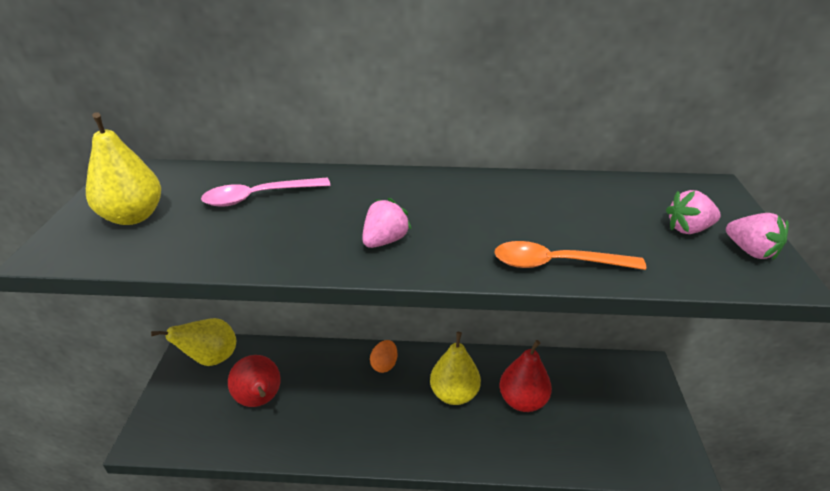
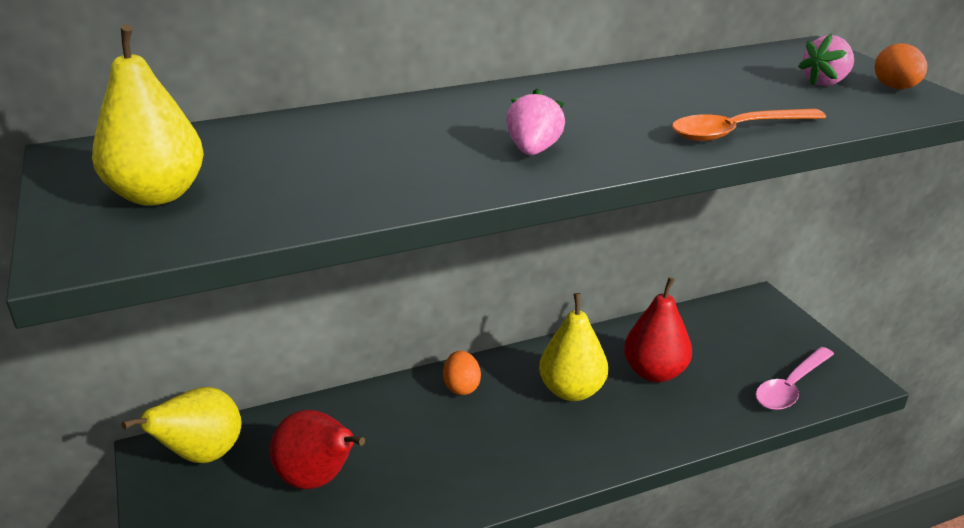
camera: 25 degrees left, 5 degrees down
(258, 197) = (318, 143): pink spoon -> pink spoon (791, 387)
(750, 251) = (895, 88): pink strawberry -> orange egg

